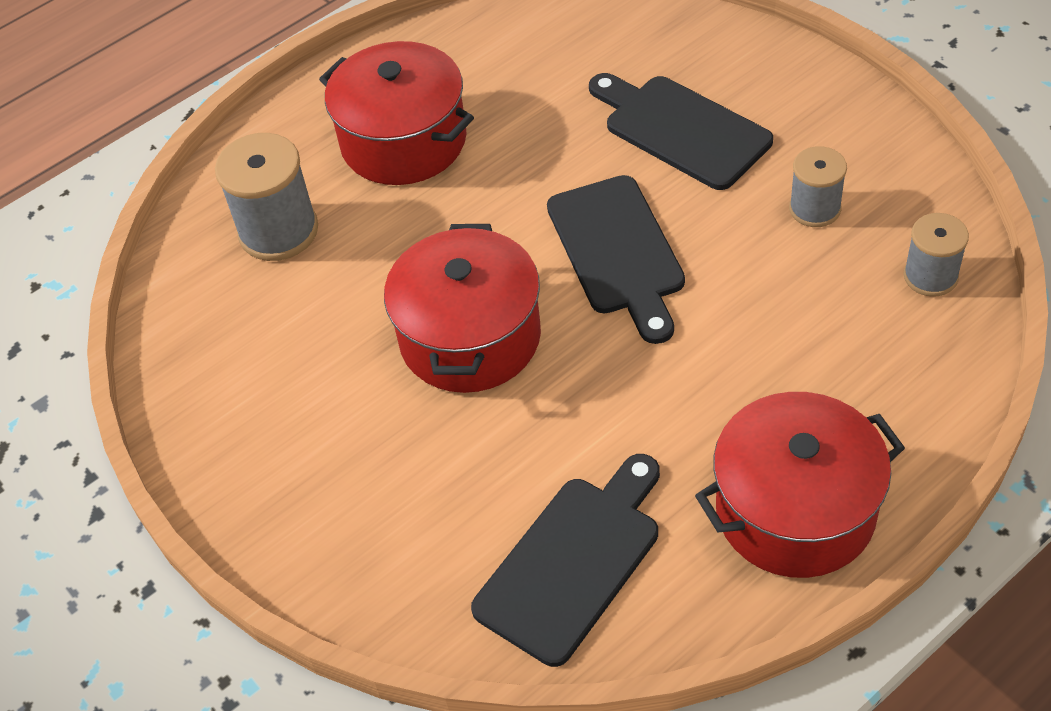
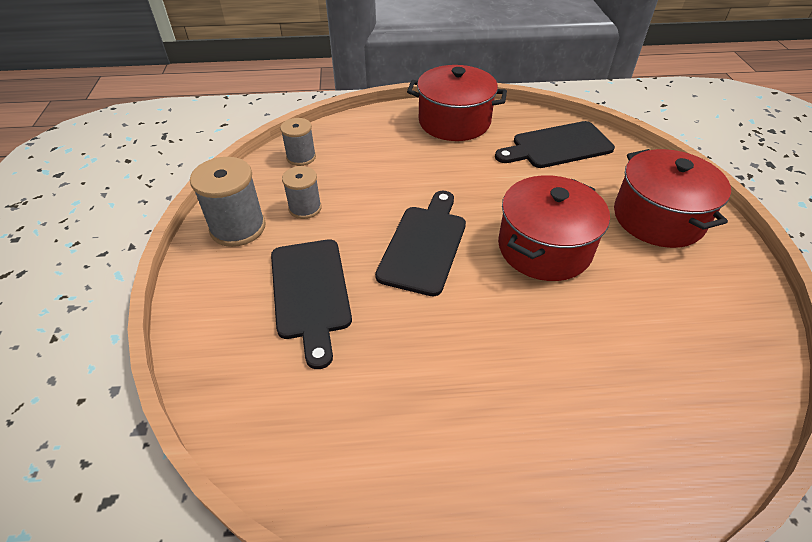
camera: 150 degrees left, 5 degrees down
(278, 231) = (646, 396): grey spool -> grey spool (238, 228)
(404, 141) = (500, 415): red pot -> red pot (658, 218)

